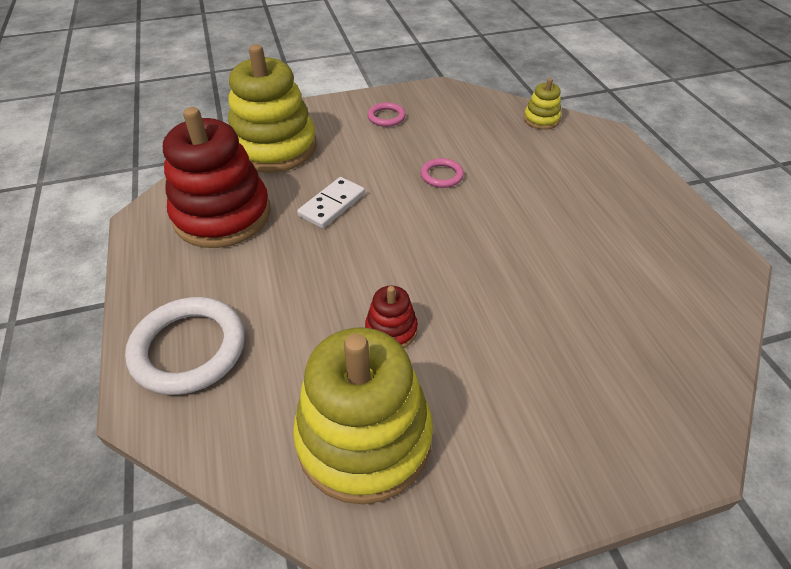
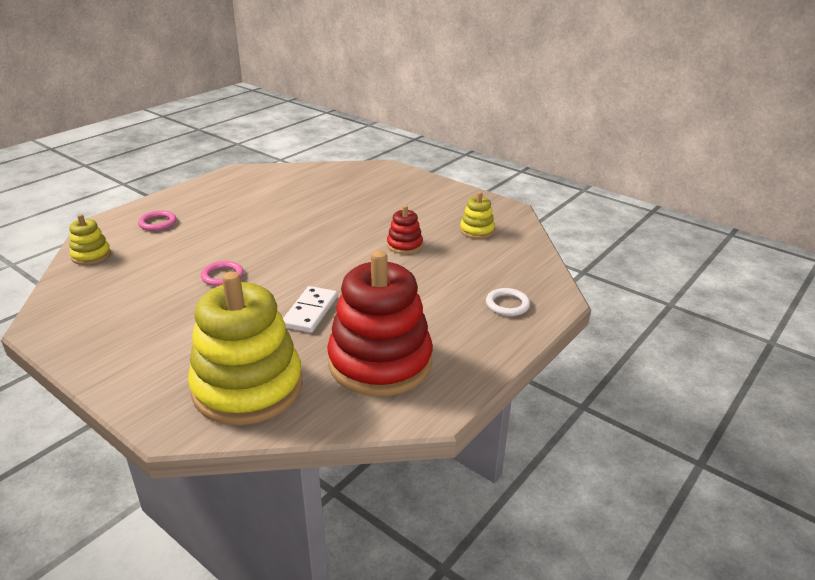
camera: 125 degrees left, 15 degrees down
(188, 349) = (507, 305): white ring -> white ring, size x0.50
(332, 205) = (310, 312): white domino -> white domino turned 75 degrees counterclockwise
(364, 438) = (477, 231): yellow stacking toy -> yellow stacking toy, size x0.45
(386, 117) = (132, 339): pink ring -> pink ring (158, 223)

